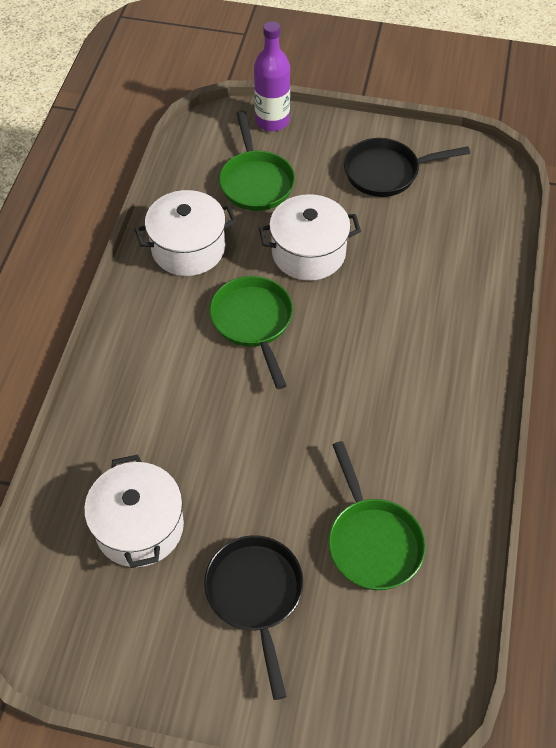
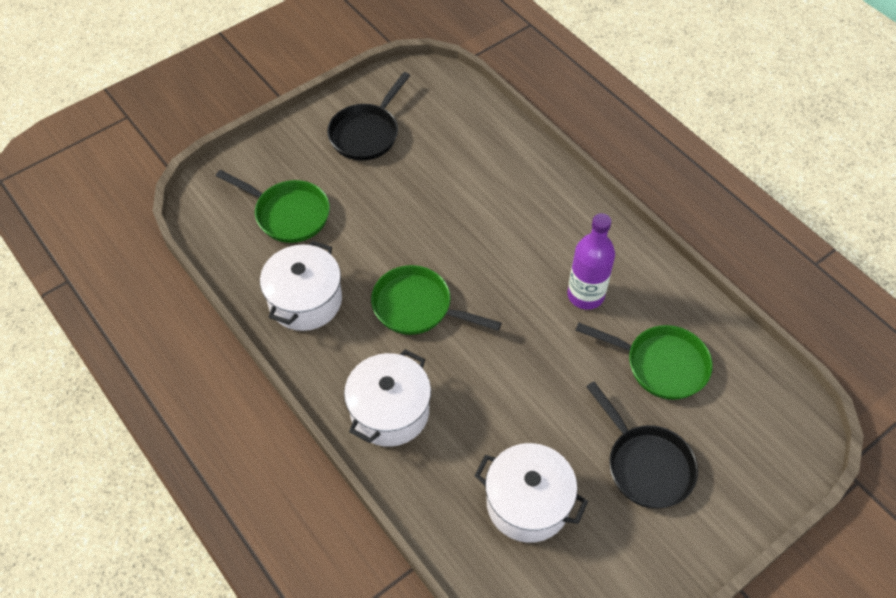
camera: 50 degrees left, 0 degrees up
(256, 595) = (645, 464): black pan -> black pan turned 150 degrees counterclockwise
(272, 121) = (240, 162): purple bottle -> purple bottle (585, 295)
(308, 253) = (389, 230): white pot -> white pot (389, 411)

